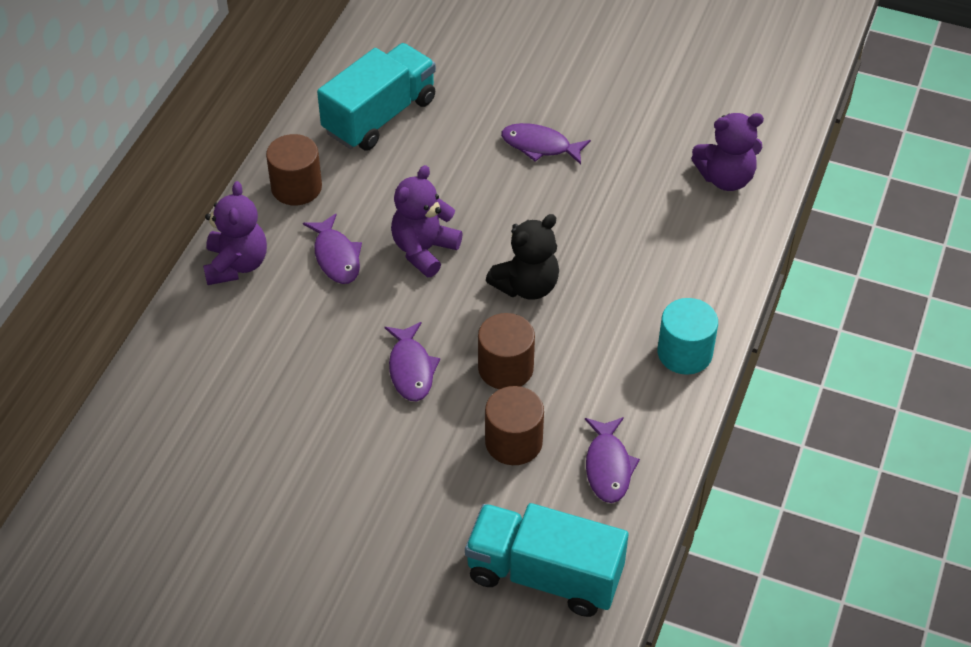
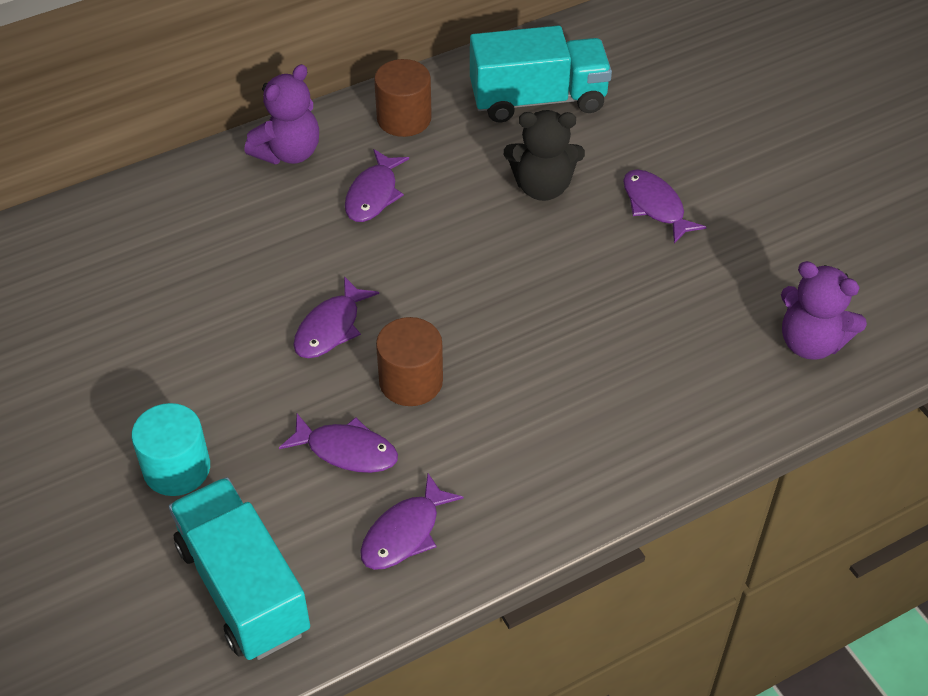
camera: 40 degrees right, 0 degrees up
(424, 250) = (452, 234): purple teddy bear -> none
(513, 442) = (347, 450): brown cylinder -> purple fish
(526, 286) = (508, 321): black teddy bear -> black teddy bear (542, 187)
(684, 353) = (590, 479): turquoise cylinder -> turquoise cylinder (177, 468)

